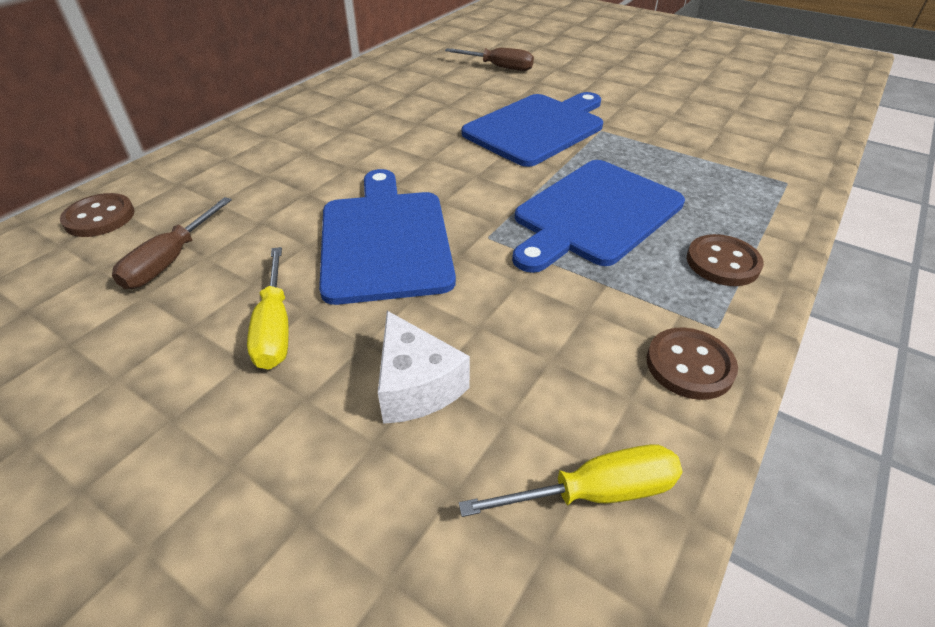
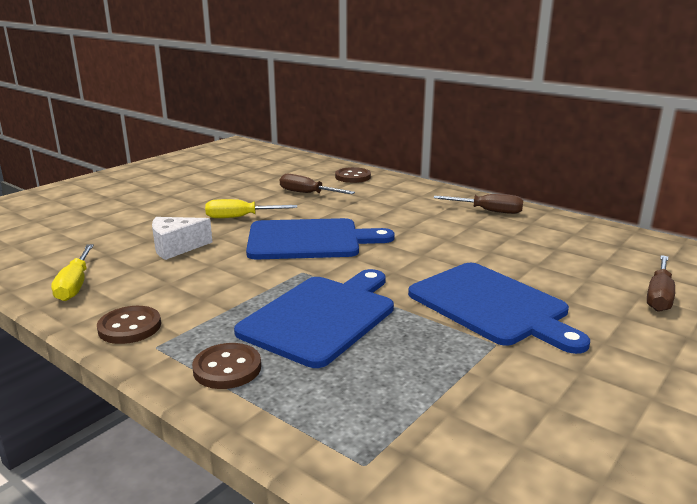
camera: 95 degrees right, 20 degrees down
(301, 117) = (489, 211): none -> brown screwdriver
(595, 214) = (321, 317): blue cutting board -> blue cutting board turned 75 degrees clockwise

